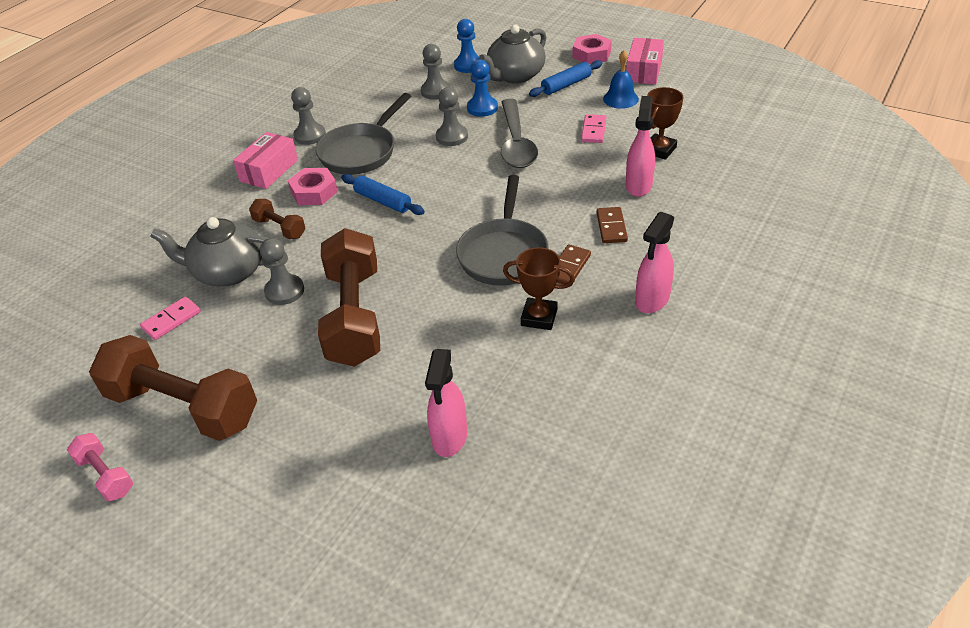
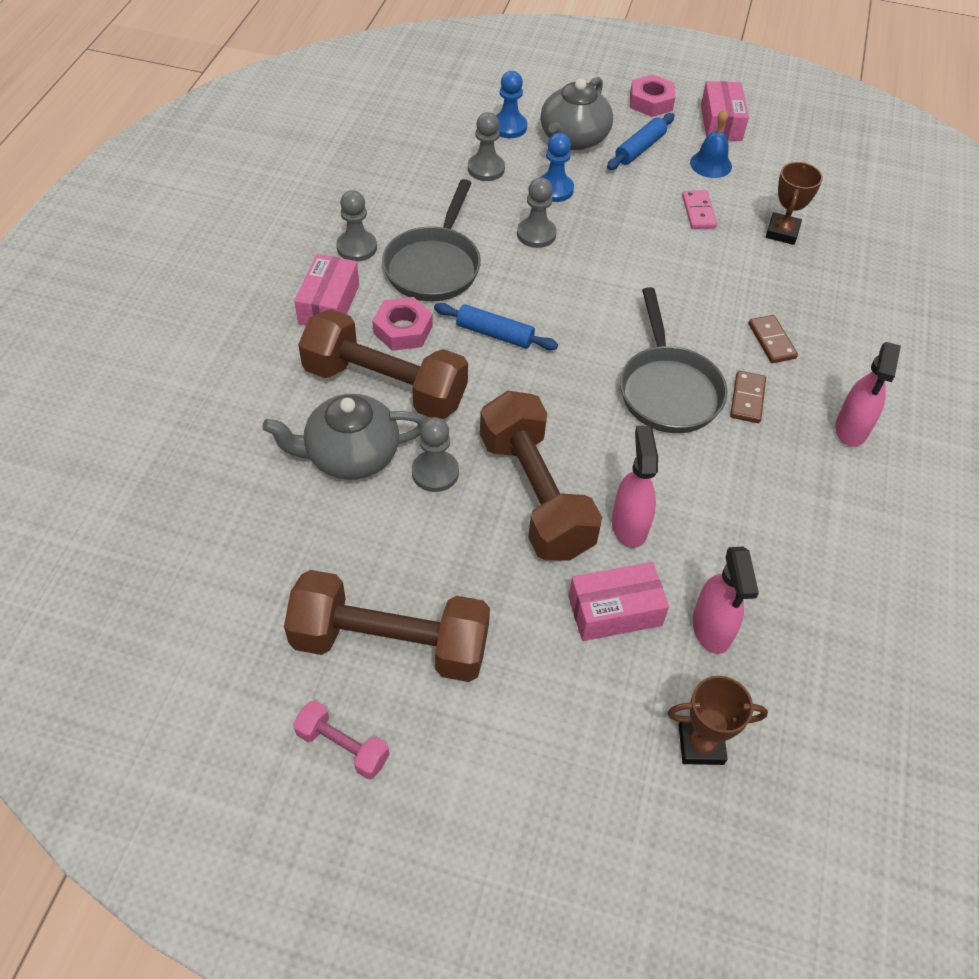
camera: 20 degrees left, 10 degrees up
(171, 320) = (313, 531): pink domino -> none
(280, 228) = (385, 386): brown dumbbell -> brown dumbbell, size x2.14
(374, 411) = (615, 611): none -> pink box
(516, 143) = (617, 236): grey spoon -> none
(539, 317) = (742, 467): brown trophy -> brown trophy (701, 744)
(638, 185) = (778, 282): pink spray bottle -> pink spray bottle (629, 525)

